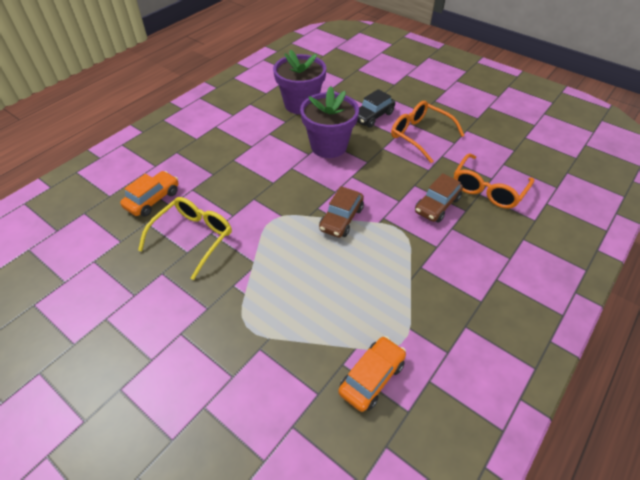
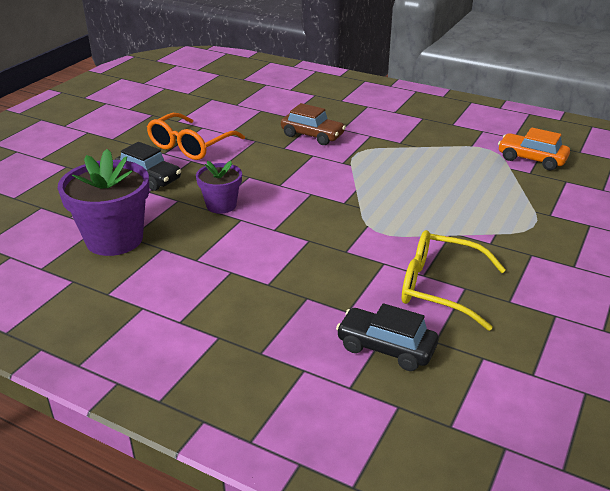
camera: 100 degrees left, 15 degrees down
(153, 199) = (386, 348): orange car -> black car
(328, 146) = (221, 205): purple flower pot -> purple flower pot, size x0.57
(341, 219) = (356, 186): brown car -> none
(488, 189) = (279, 112): orange glasses -> none

